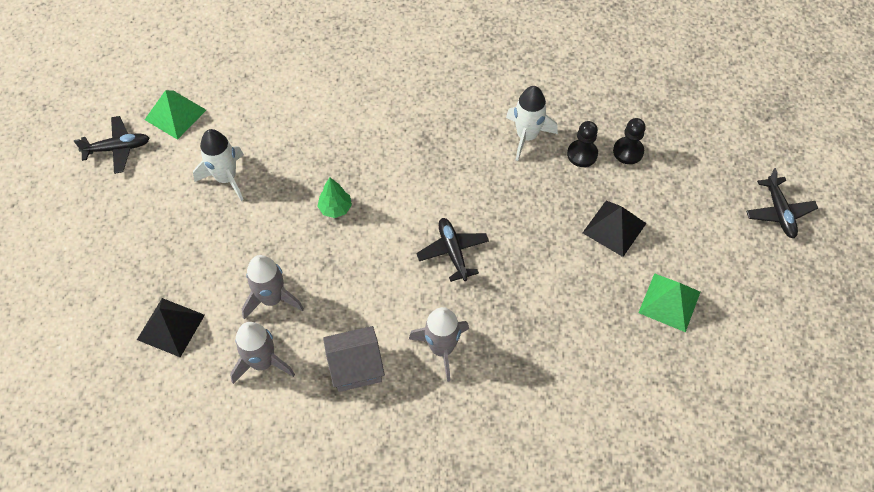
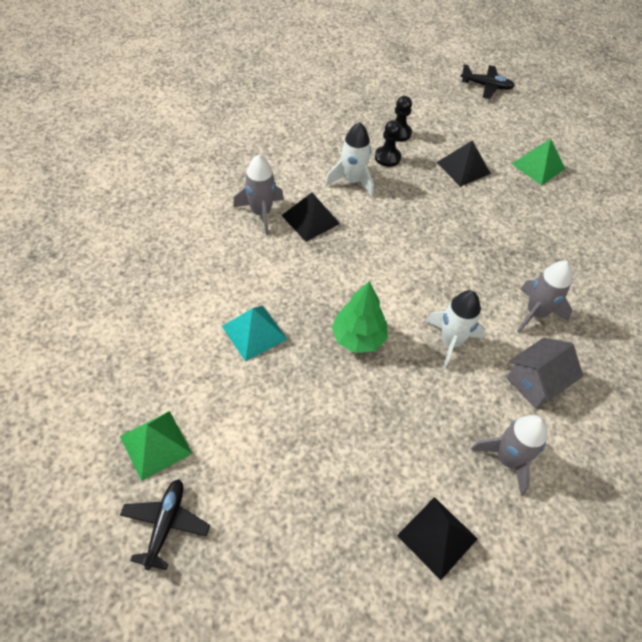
camera: 70 degrees left, 5 degrees down
(226, 178) = (272, 420): white rocket -> white rocket (450, 342)
(272, 299) = (438, 426): grey rocket -> grey rocket (261, 213)
(303, 132) = (254, 332): none -> turquoise pyramid
(335, 208) = (358, 338): green tree -> green tree, size x1.58
(356, 367) = (535, 382): grey house -> grey house turned 45 degrees clockwise
(453, 252) = (444, 270): black plane -> none
(454, 122) = (310, 219): none -> black pyramid

